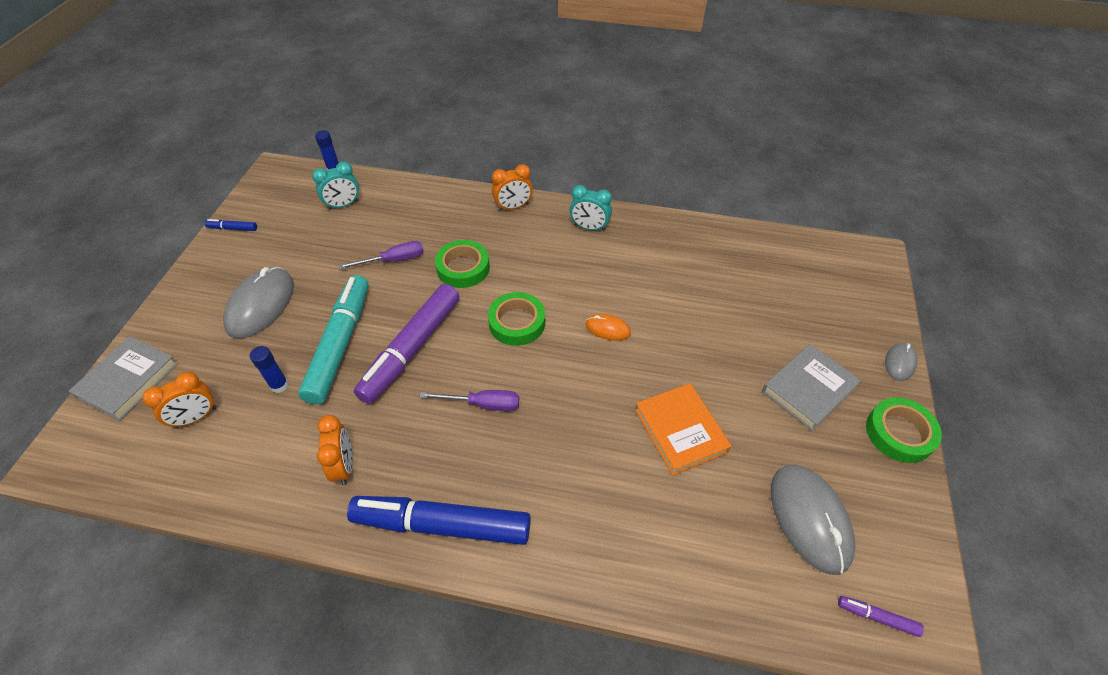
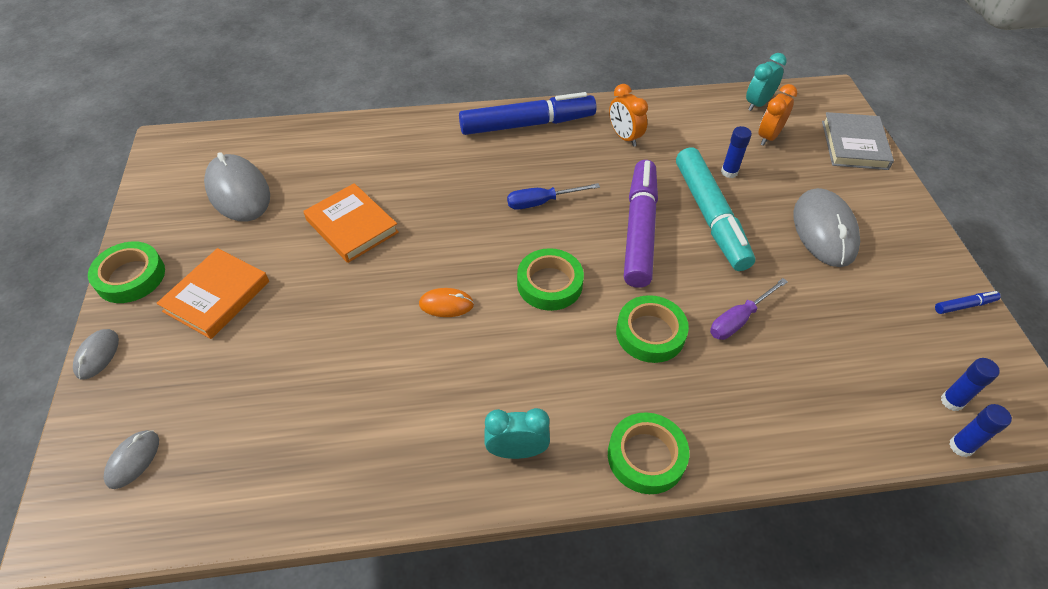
camera: 160 degrees right, 0 degrees up
(312, 187) = (951, 401): none -> blue glue stick
(343, 205) = (877, 383): turquoise clock -> turquoise clock (757, 104)
(483, 404) = (541, 202): purple screwdriver -> blue screwdriver
(513, 207) = (646, 456): orange clock -> green tape
(808, 389) = (217, 296): grey book -> orange book
(843, 282) = (133, 460): none -> grey mouse
(877, 617) = (199, 149): purple marker -> none

